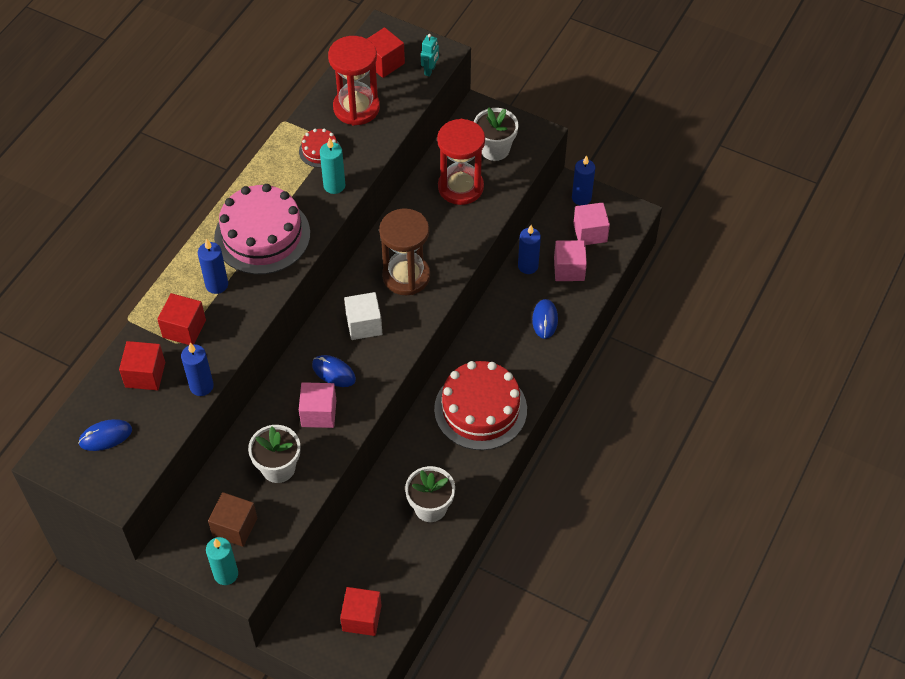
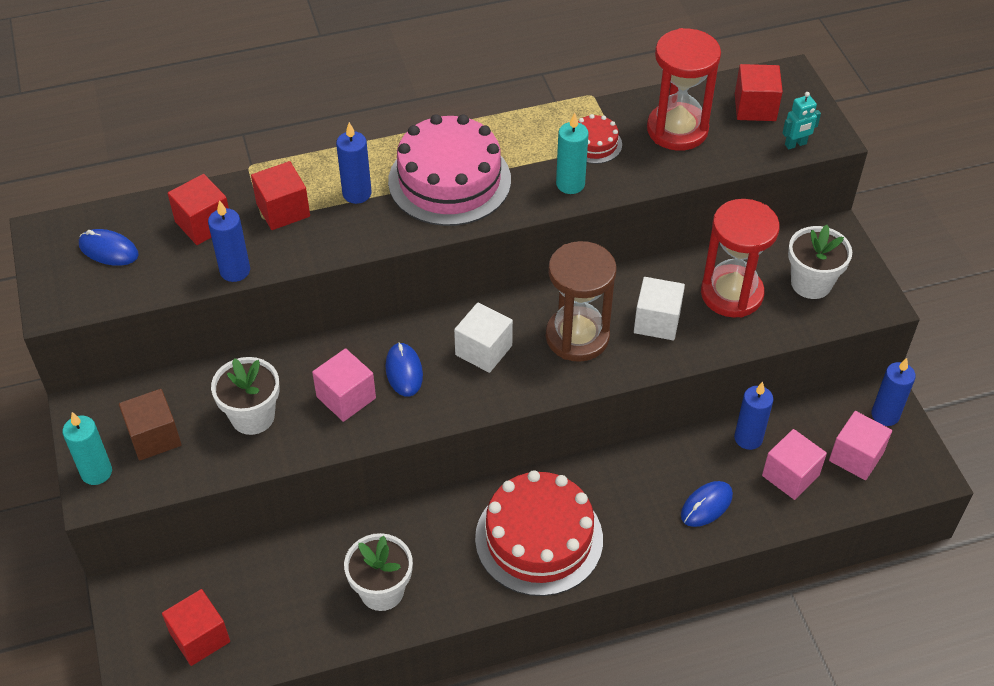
camera: 45 degrees right, 5 degrees down
(438, 234) = (657, 321): none -> white cube

